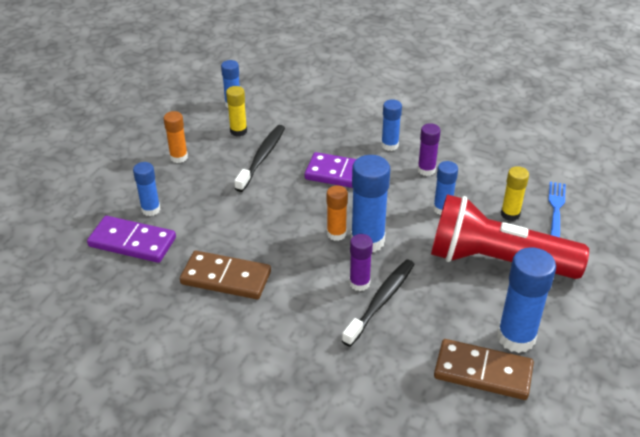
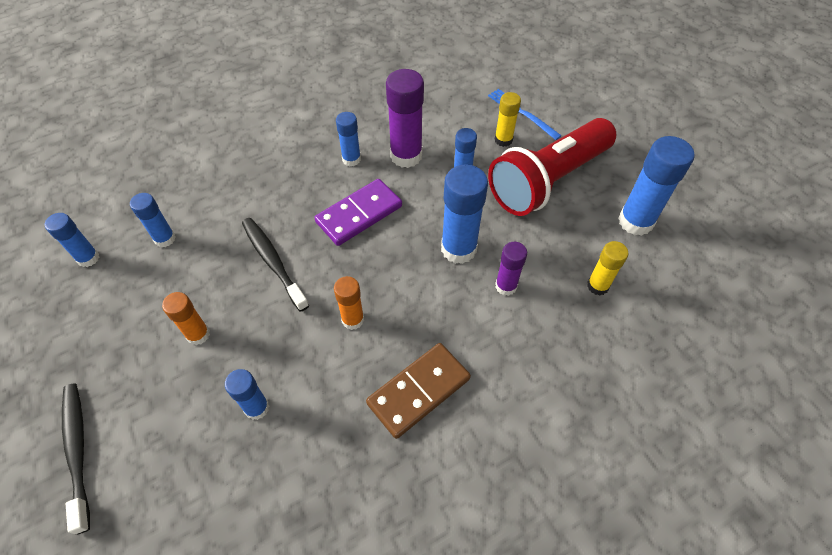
camera: 55 degrees left, 15 degrees up
(132, 242) = (293, 454): purple domino -> none
(190, 85) = (88, 258): none -> blue glue stick
(238, 131) = (212, 258): yellow glue stick -> yellow glue stick (597, 286)
(336, 234) = (431, 266): orange glue stick -> orange glue stick (353, 319)
(381, 301) = (538, 284): black toothbrush -> black toothbrush (77, 451)
(426, 170) = (406, 156): purple glue stick -> purple glue stick, size x1.72
(483, 372) = (658, 264): brown domino -> none

